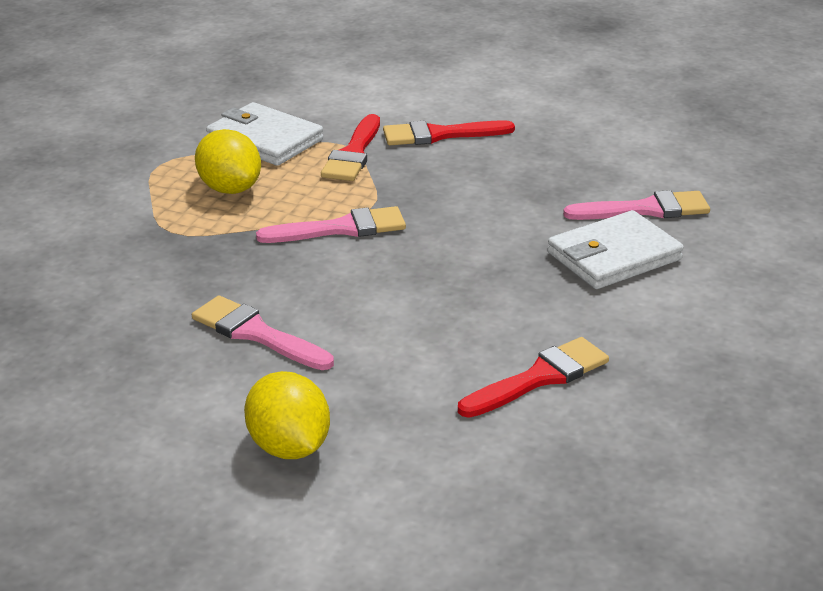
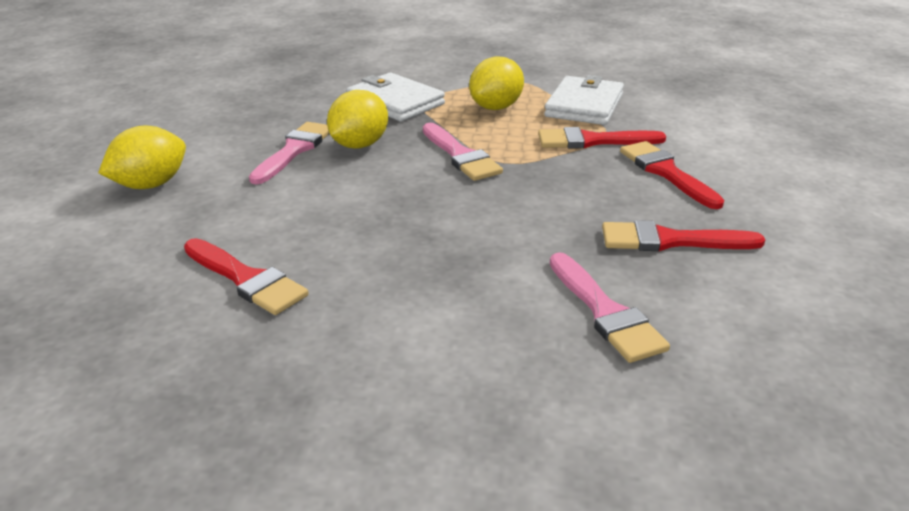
camera: 75 degrees right, 0 degrees up
(272, 287) = (359, 145): none -> yellow lemon
(555, 161) = (670, 240): none -> red brush
(614, 256) = (486, 300): white wallet -> white wallet (395, 102)

